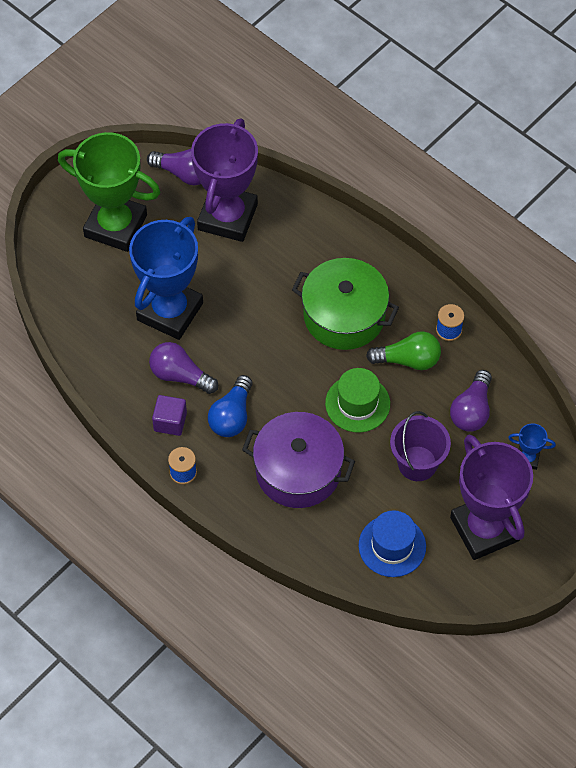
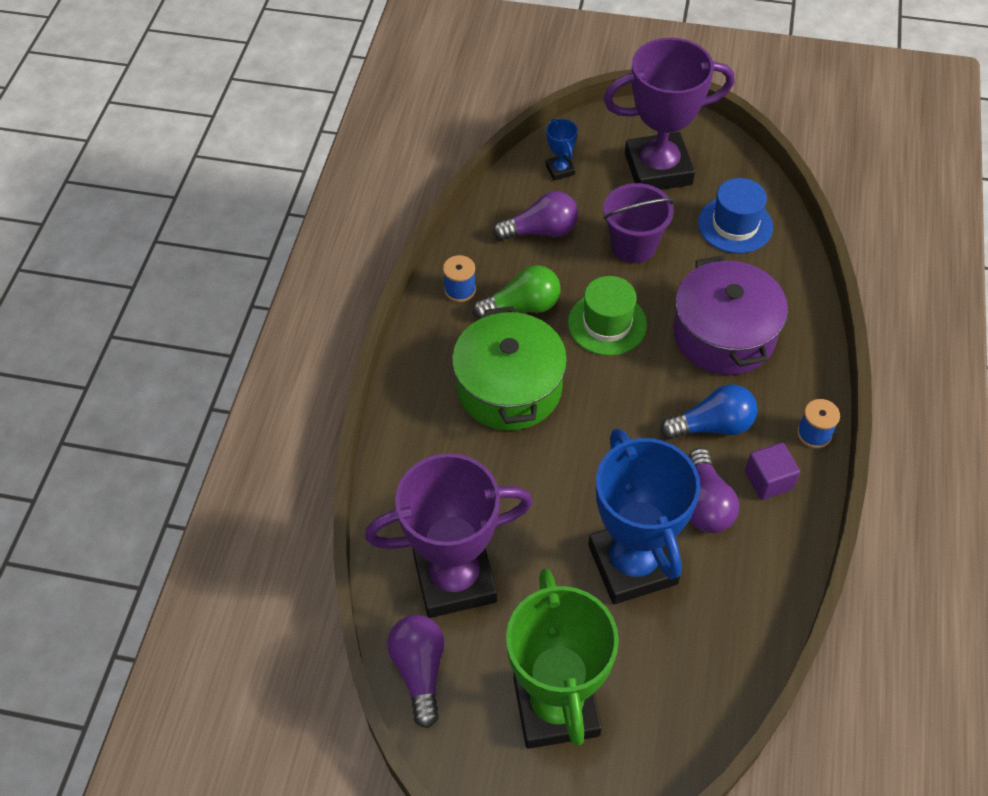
camera: 120 degrees left, 5 degrees down
(170, 311) = (632, 564): blue trophy -> blue trophy turned 75 degrees clockwise
(408, 360) = (522, 306): green light bulb -> green light bulb turned 105 degrees clockwise
(484, 529) = (658, 169): purple trophy -> purple trophy turned 45 degrees clockwise

